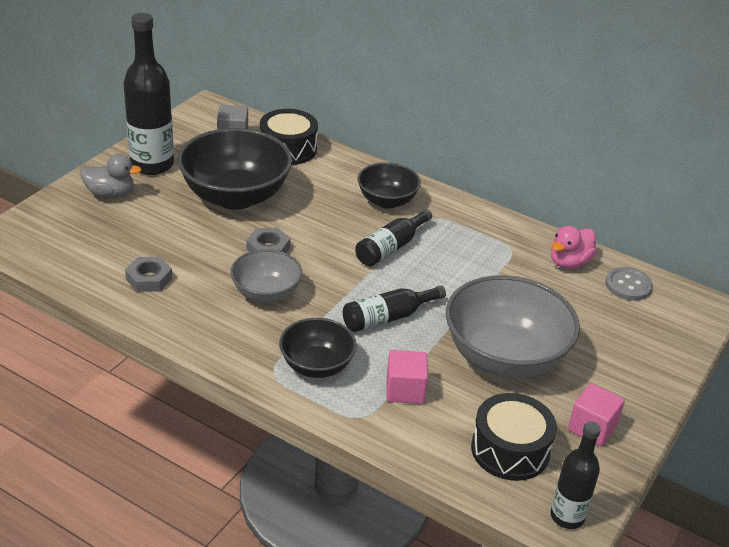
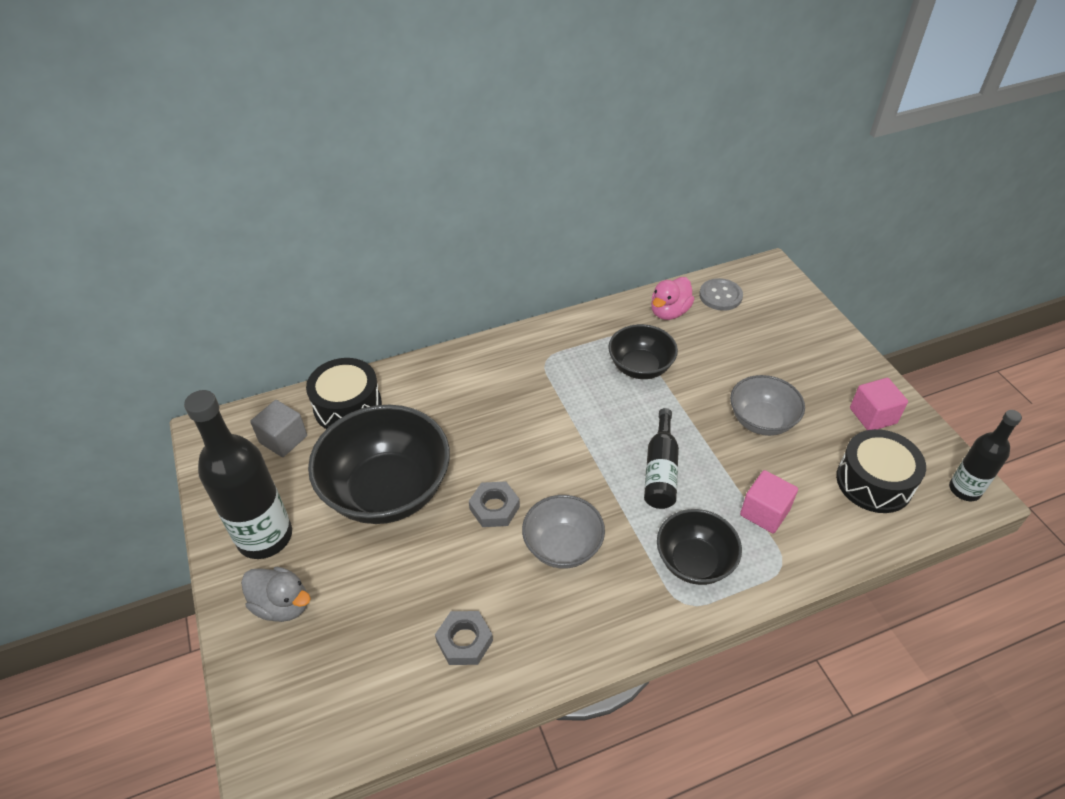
camera: 50 degrees left, 10 degrees up
(110, 194) = (282, 605): grey duck -> grey duck turned 75 degrees clockwise
(387, 201) = (494, 378): black bowl -> black bowl (640, 367)
(390, 247) = (564, 413): black bottle -> none
(504, 357) = (761, 421): grey bowl -> grey bowl, size x0.57
(569, 262) = (669, 312): pink duck -> pink duck turned 45 degrees clockwise

